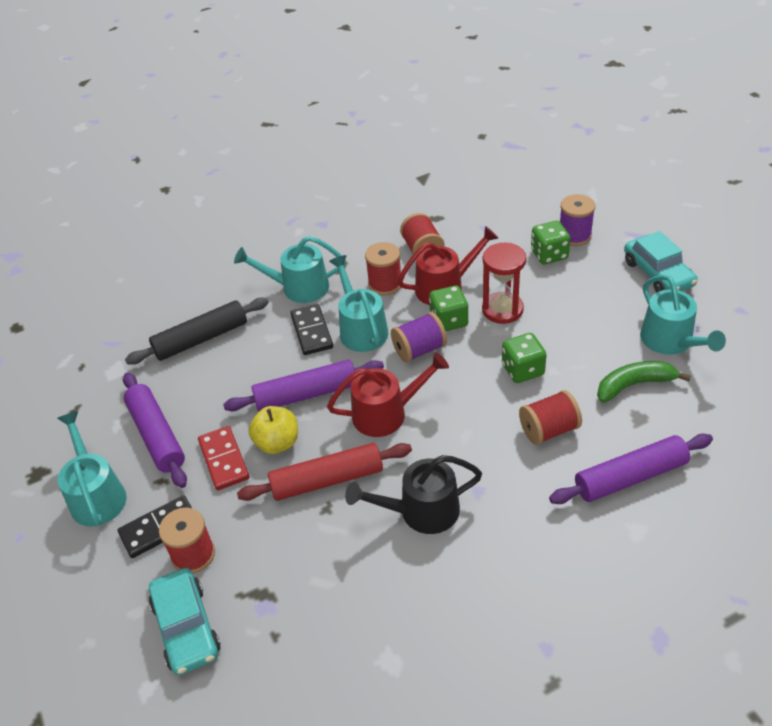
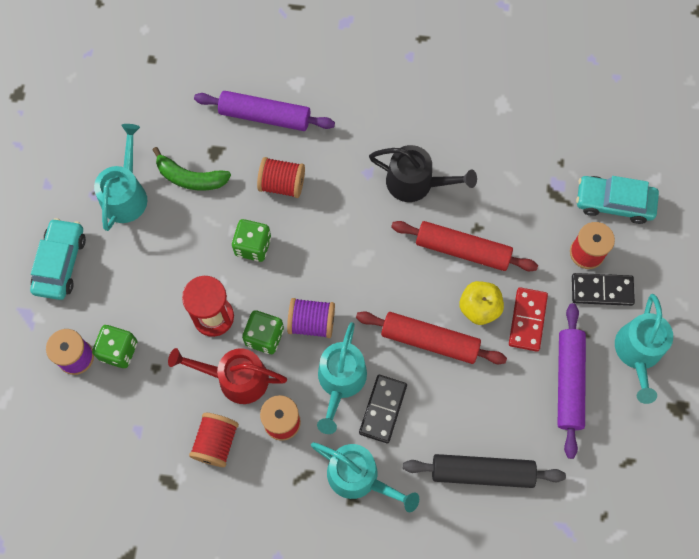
camera: 150 degrees left, 25 degrees up
(186, 627) = (614, 203): turquoise car -> turquoise car turned 90 degrees counterclockwise
(306, 394) = (429, 341): purple rolling pin -> red rolling pin
(386, 413) = (382, 278): red watering can -> none

